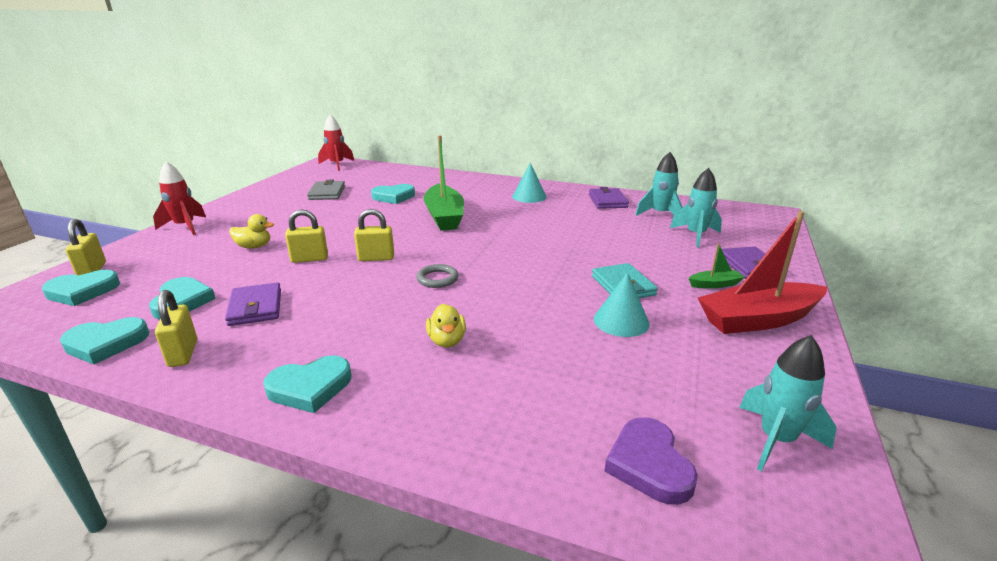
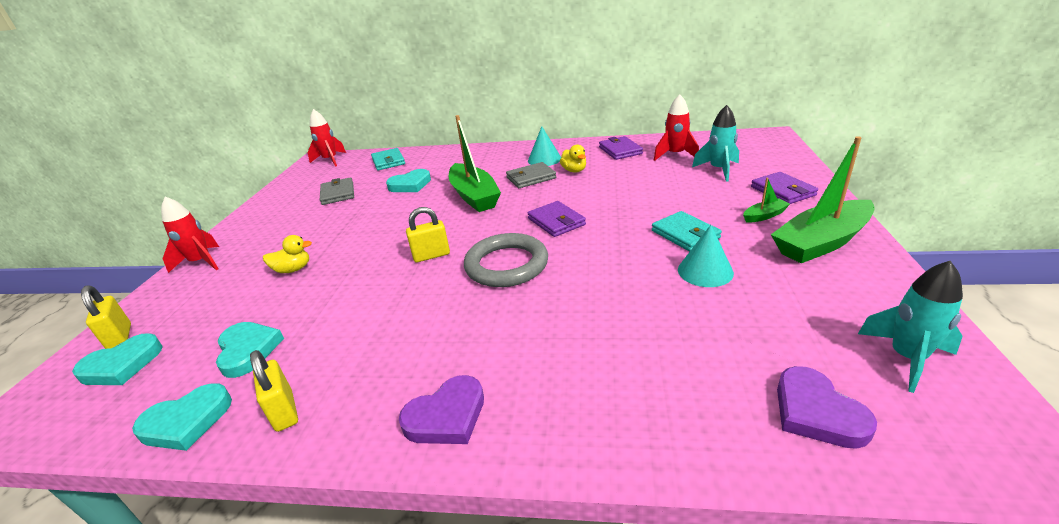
camera: 10 degrees left, 5 degrees up
(255, 307) = (335, 339): purple wallet -> purple wallet (556, 222)
(309, 259) = (362, 271): yellow padlock -> none
(310, 387) = (447, 416): turquoise heart -> purple heart
(386, 174) = (388, 161): none -> turquoise wallet
(437, 279) = (506, 265): grey ring -> grey ring, size x1.98
(447, 341) = (555, 330): yellow duck -> yellow duck (574, 170)
(506, 210) = (531, 178): none -> grey wallet
(660, 214) = (675, 155): turquoise rocket -> red rocket
(758, 320) = (821, 242): red boat -> green boat

